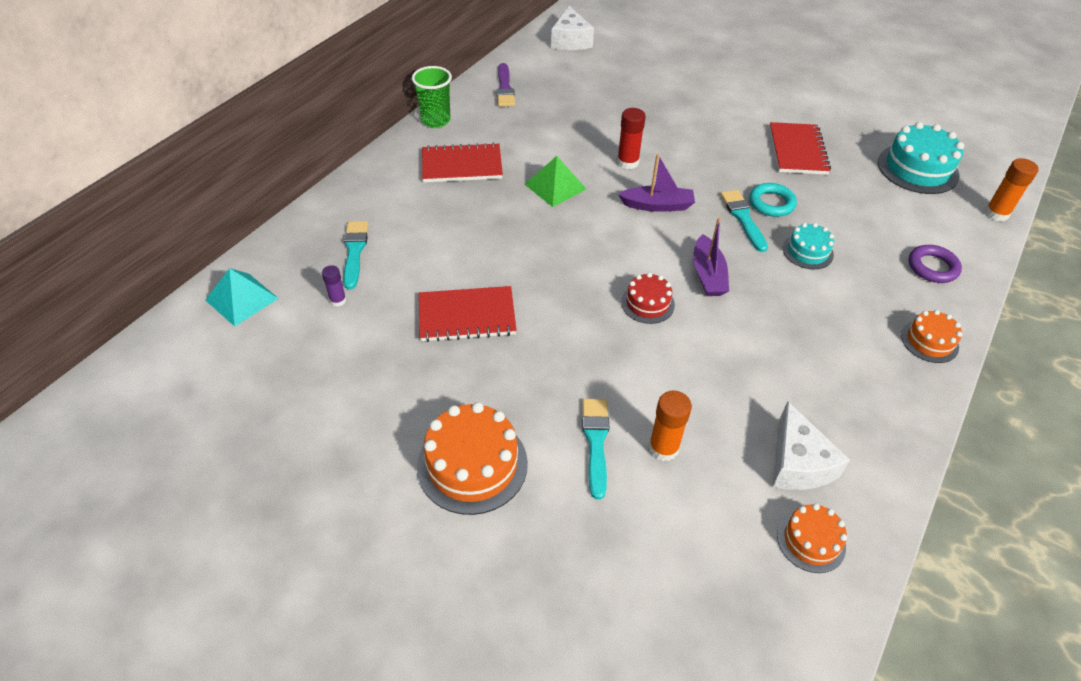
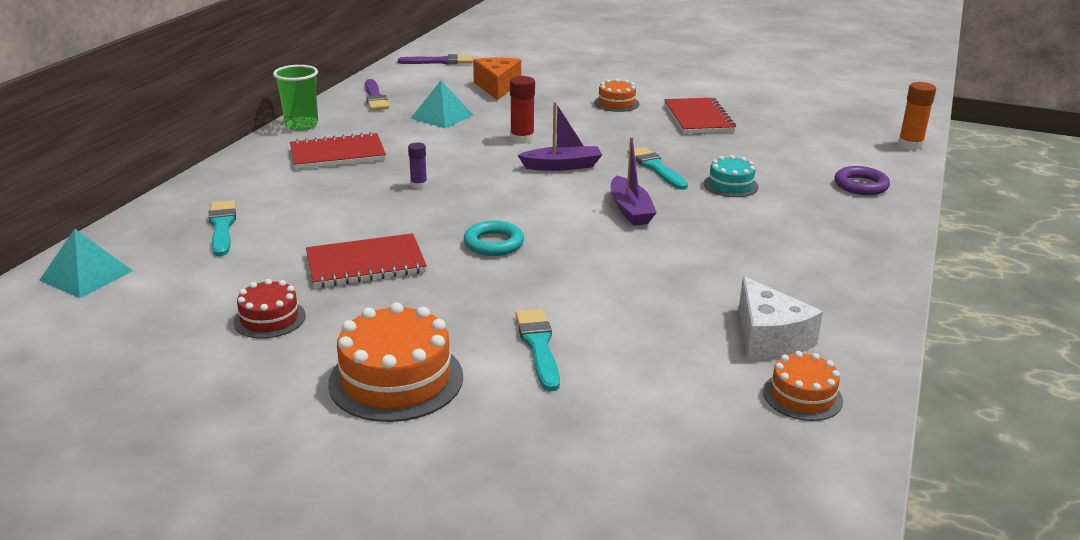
camera: 10 degrees left, 20 degrees down
(338, 300) = (208, 266): purple glue stick -> purple glue stick (419, 185)
(555, 186) = (446, 161): green pyramid -> none
(560, 122) = (442, 116): none -> turquoise pyramid
(570, 41) = (440, 61): white cheese -> purple brush
(617, 84) = (497, 87): none -> orange cheese
(647, 303) = (570, 236): red cake -> red cake (269, 319)
(663, 448) = (617, 342): orange glue stick -> none
(771, 203) = (682, 155): turquoise ring -> turquoise ring (493, 243)
(917, 169) = (822, 121): turquoise cake -> none
(929, 341) = (876, 236): orange cake -> orange cake (616, 103)

